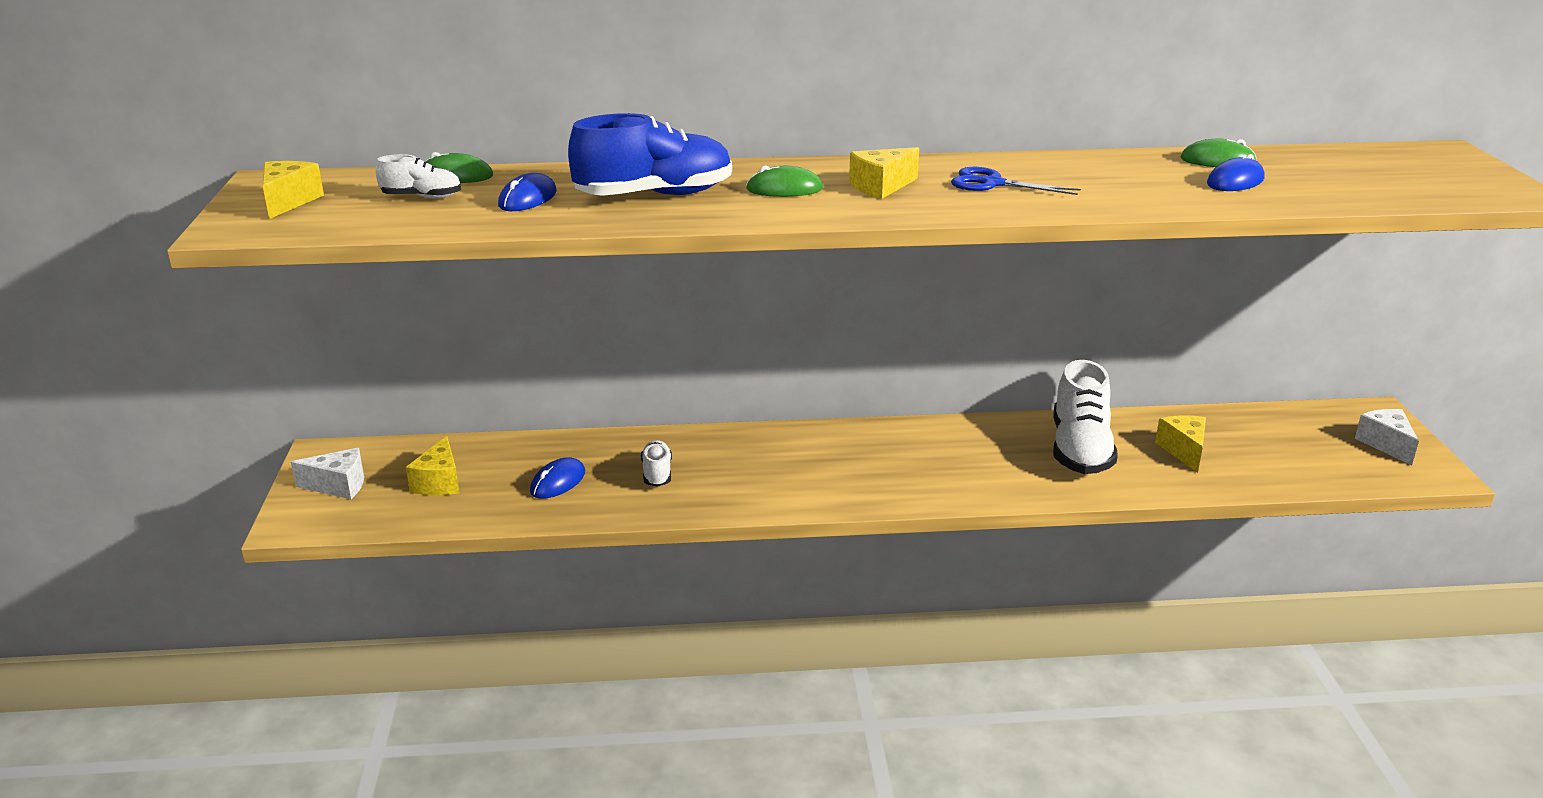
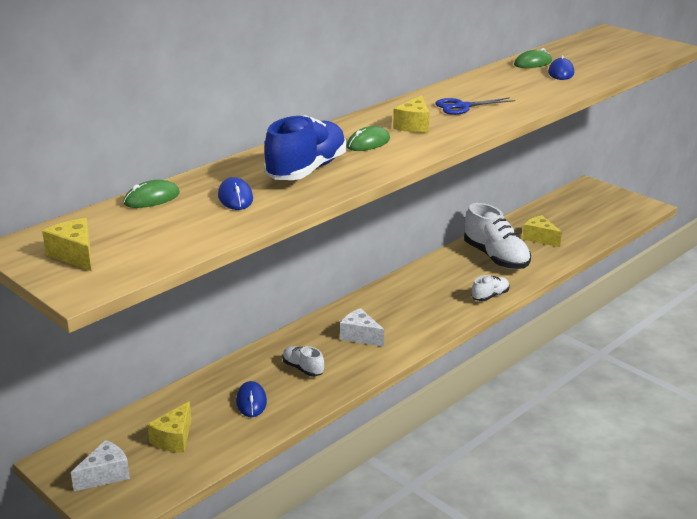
camera: 40 degrees left, 0 degrees up
(422, 197) = (163, 220): white shoe -> white shoe (490, 296)
(439, 482) = (174, 439): yellow cheese -> yellow cheese turned 60 degrees clockwise
(1386, 444) = (612, 200): white cheese -> white cheese (360, 336)

